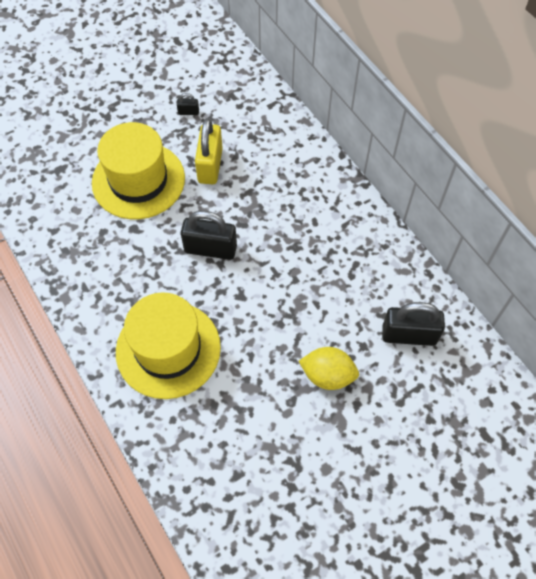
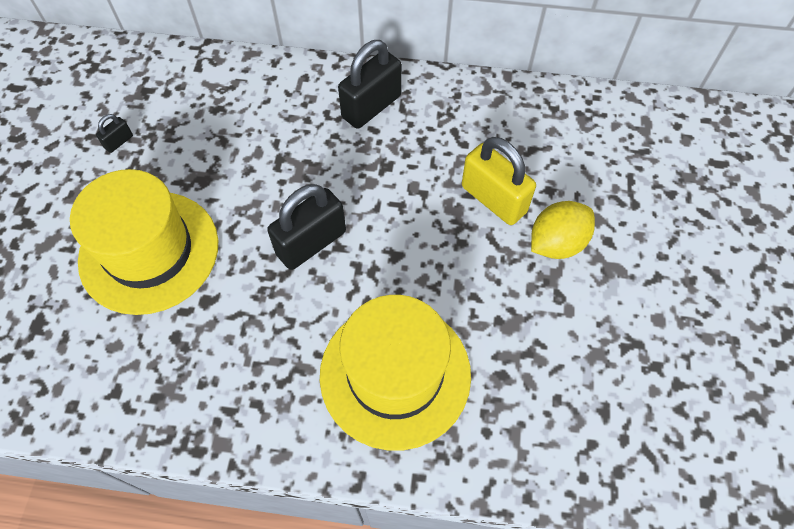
camera: 50 degrees left, 0 degrees up
(210, 165) = (209, 170): yellow padlock -> yellow padlock (493, 199)
(409, 335) = (569, 146): black padlock -> black padlock (371, 106)

